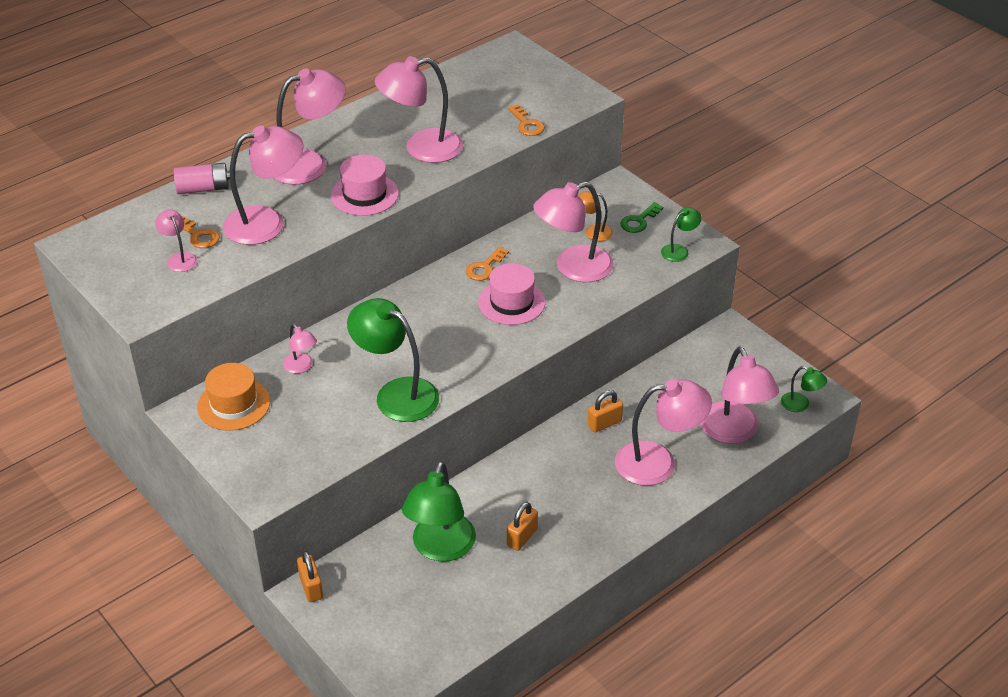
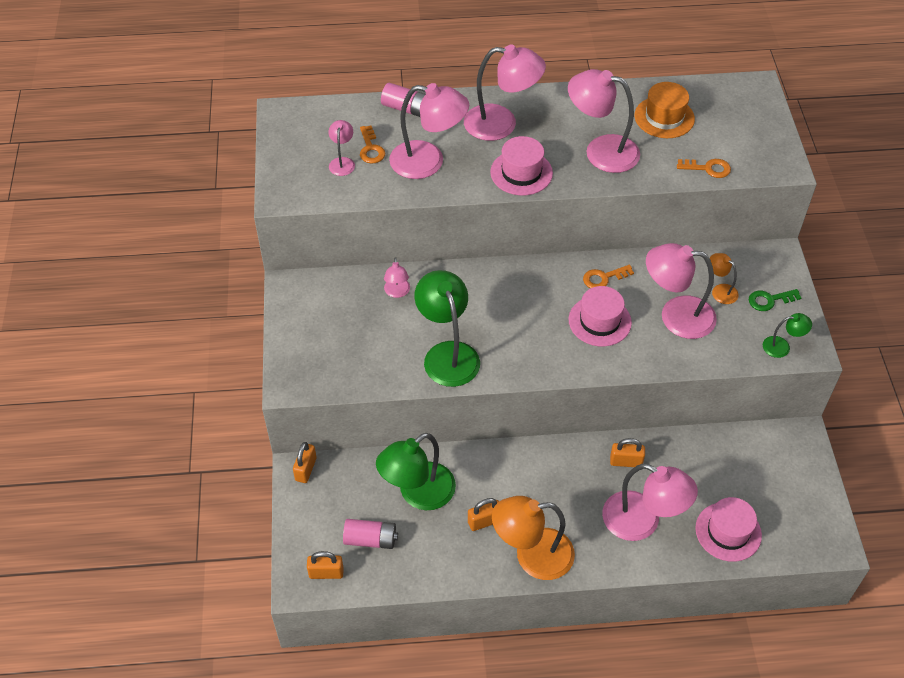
camera: 35 degrees right, 10 degrees up
(234, 404) = (327, 298): orange hat -> orange hat (664, 117)
(410, 663) = (326, 573): none -> orange padlock
(428, 611) = (370, 539): none -> pink battery
(526, 124) = (708, 168): orange key -> orange key turned 90 degrees counterclockwise
(588, 541) = (532, 555): none -> orange lamp
(733, 432) = (728, 532): pink lamp -> pink hat
(800, 405) = (809, 541): green lamp -> none

